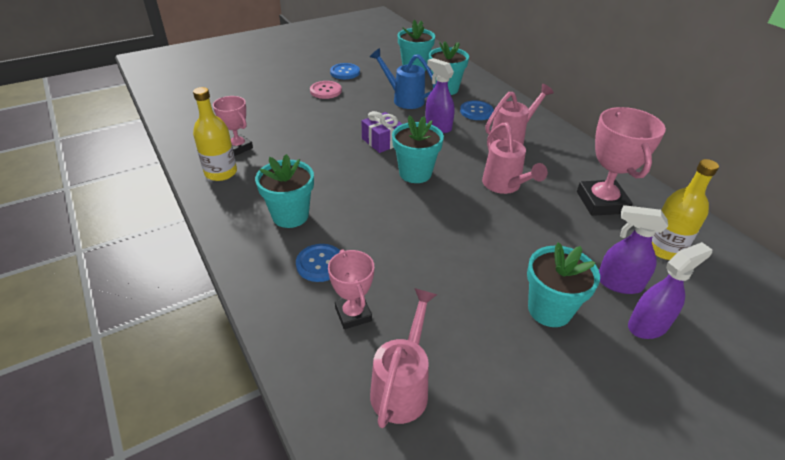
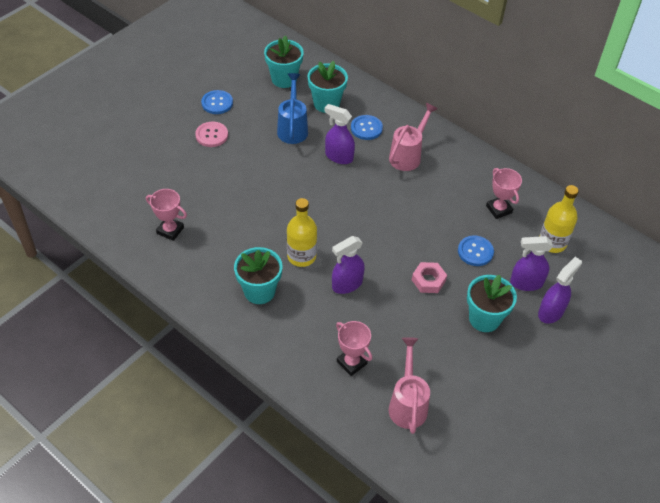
camera: 20 degrees left, 10 degrees up
(221, 172) = (173, 263): yellow bottle -> yellow bottle (301, 256)
(320, 264) = (307, 329): blue button -> blue button (475, 251)
(382, 141) = (297, 188): purple gift -> none
(390, 232) = (347, 284): none -> purple spray bottle
(404, 99) = (293, 128): blue watering can -> blue watering can turned 75 degrees clockwise
(415, 173) = (341, 218): turquoise flower pot -> none
(490, 251) = (428, 280): none -> pink nut
(505, 186) = (419, 213): pink watering can -> none
(601, 202) = (499, 209): pink trophy -> pink trophy, size x0.60

